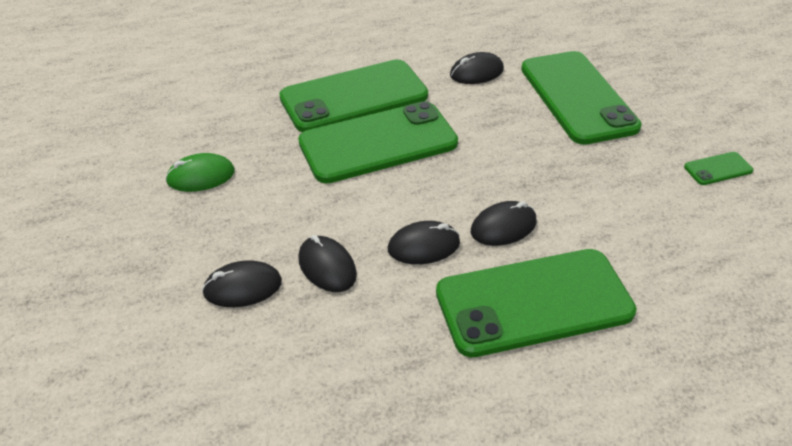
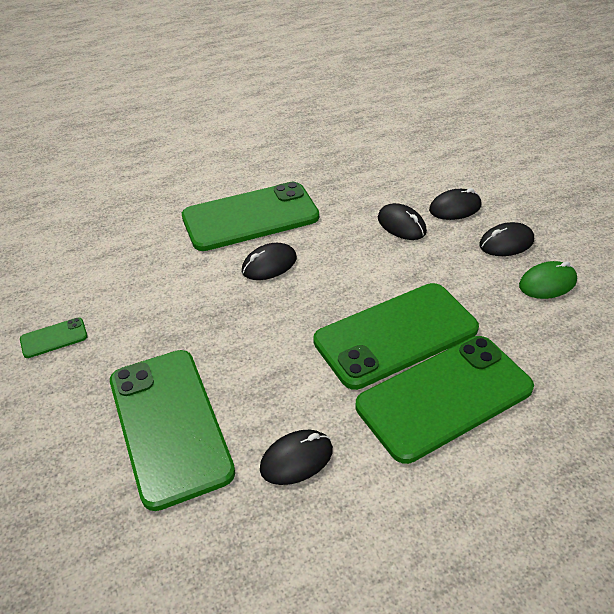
camera: 175 degrees right, 0 degrees up
(423, 246) = (332, 245): black mouse -> black mouse (506, 243)

